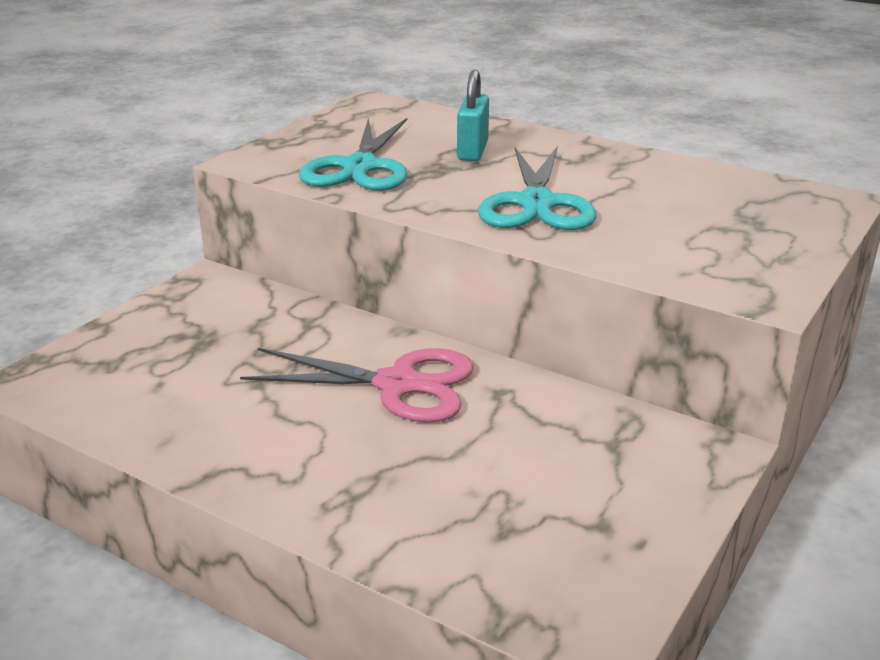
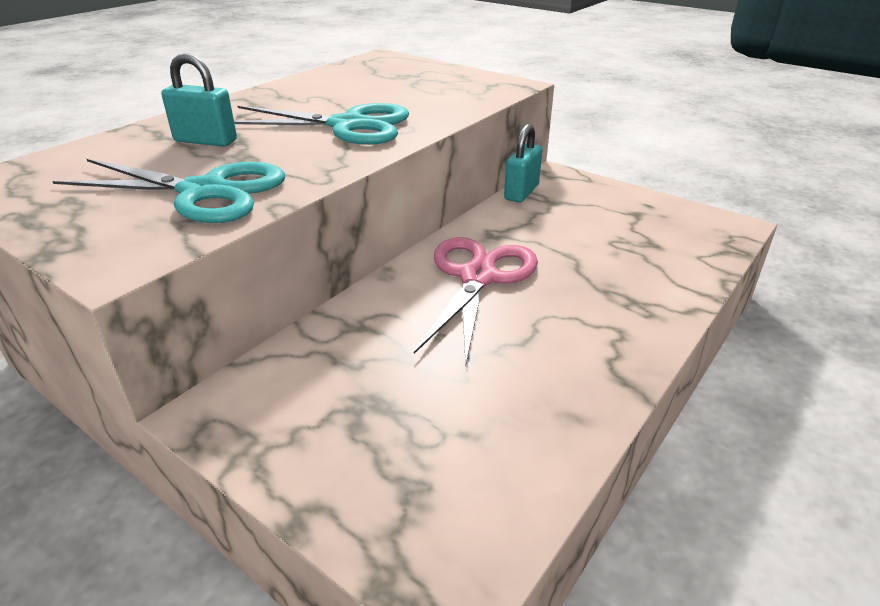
camera: 85 degrees left, 5 degrees up
(634, 416) = (521, 192): none -> turquoise padlock

